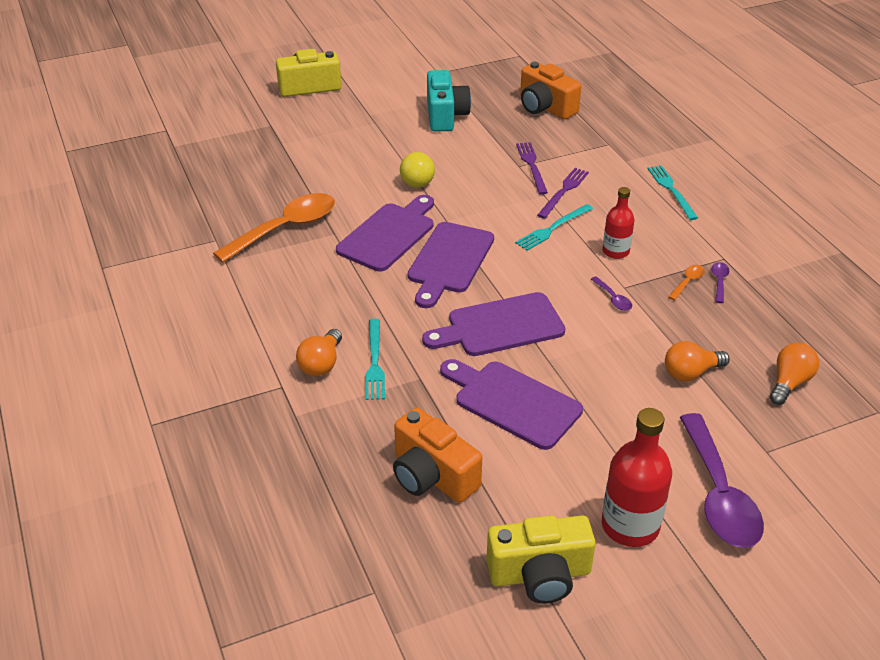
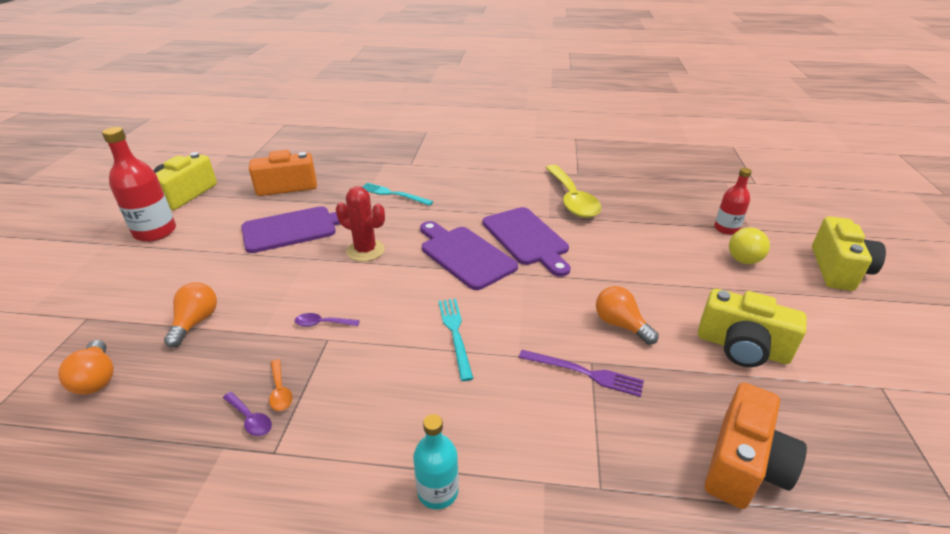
camera: 120 degrees right, 5 degrees down
(286, 228) = (572, 199): orange spoon -> yellow spoon
(321, 364) = (414, 178): orange light bulb -> orange light bulb (620, 325)
(417, 184) = (596, 277): yellow ball -> yellow ball (743, 260)
(445, 115) = (742, 347): turquoise camera -> yellow camera
(500, 326) = (365, 250): purple cutting board -> red cactus
(545, 107) = (743, 464): orange camera -> orange camera turned 135 degrees clockwise
(563, 191) = (513, 375): purple fork -> none
(615, 251) = (379, 361): red bottle -> red bottle (726, 229)
(671, 190) = (438, 491): turquoise fork -> turquoise bottle
(719, 495) = (107, 275): purple spoon -> none

